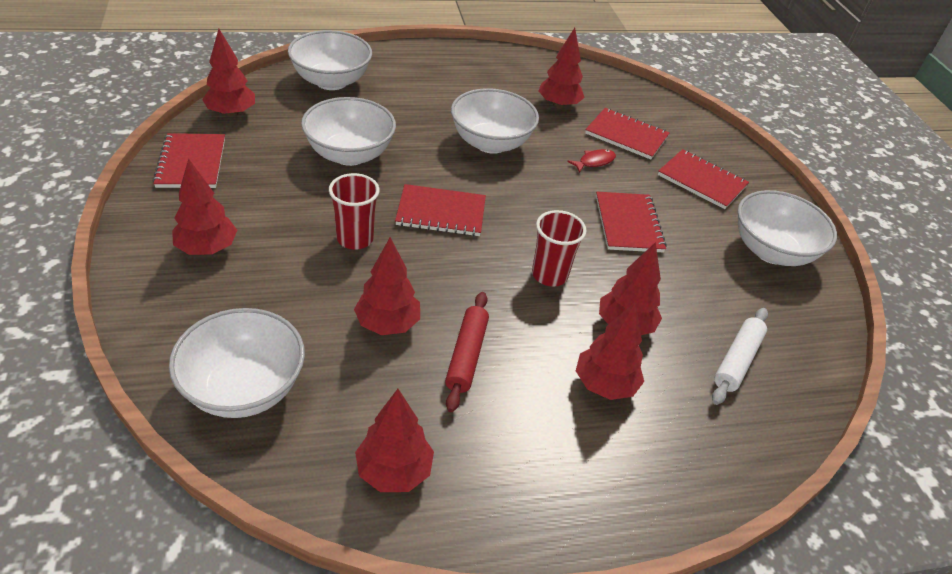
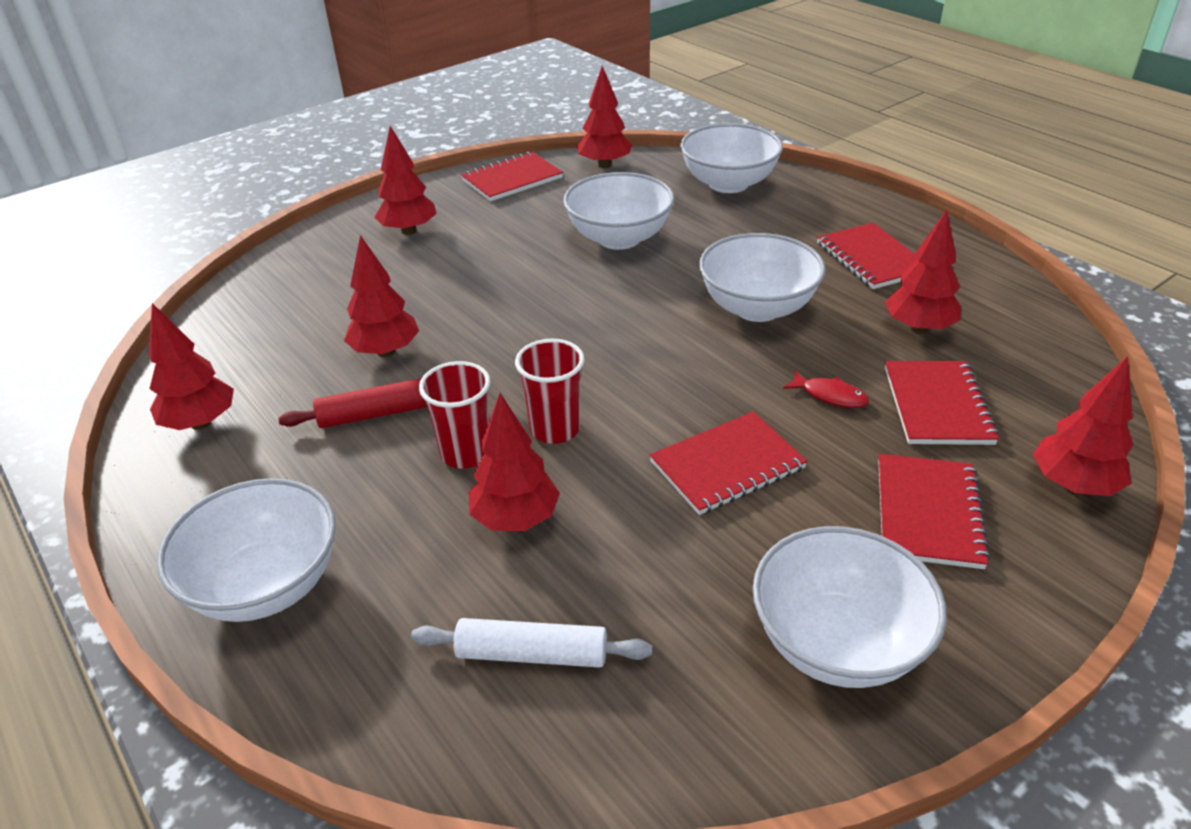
camera: 70 degrees right, 5 degrees down
(244, 388) = (257, 312): white bowl -> white bowl (266, 585)
(355, 239) = (492, 290): red cup -> red cup (466, 453)
(441, 213) = (586, 321): red notebook -> red notebook (871, 258)
(604, 385) = (398, 530): red tree -> red tree (1072, 485)

